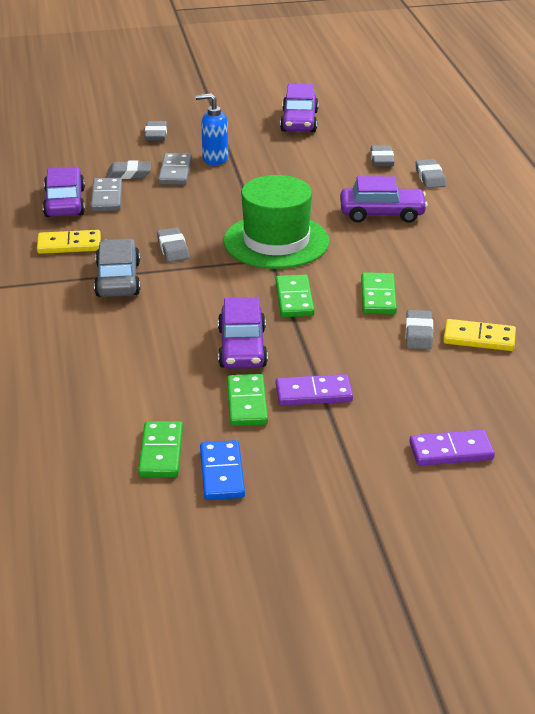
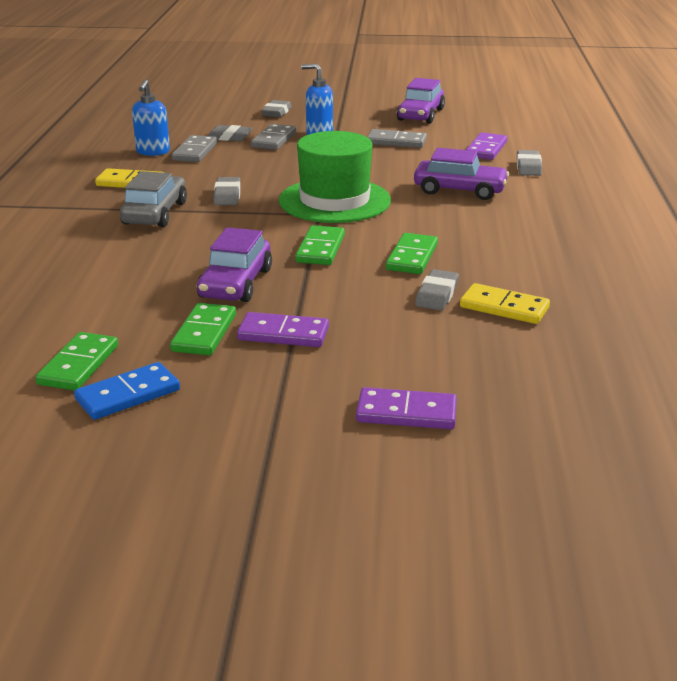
camera: 15 degrees right, 5 degrees down
(64, 203) = (153, 152): purple car -> blue soap dispenser
(222, 473) = (128, 395): blue domino -> blue domino turned 45 degrees clockwise
(294, 160) = (396, 142): none -> grey domino
(382, 159) = (486, 149): grey eraser -> purple domino

